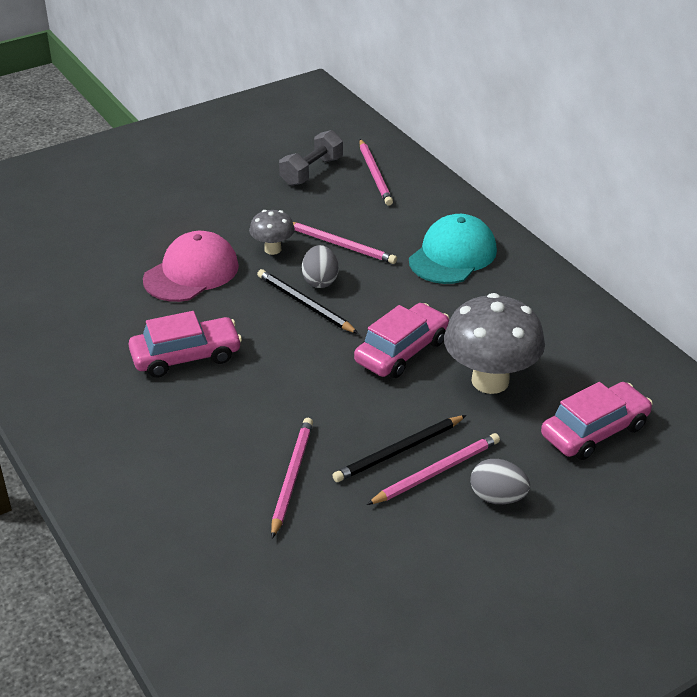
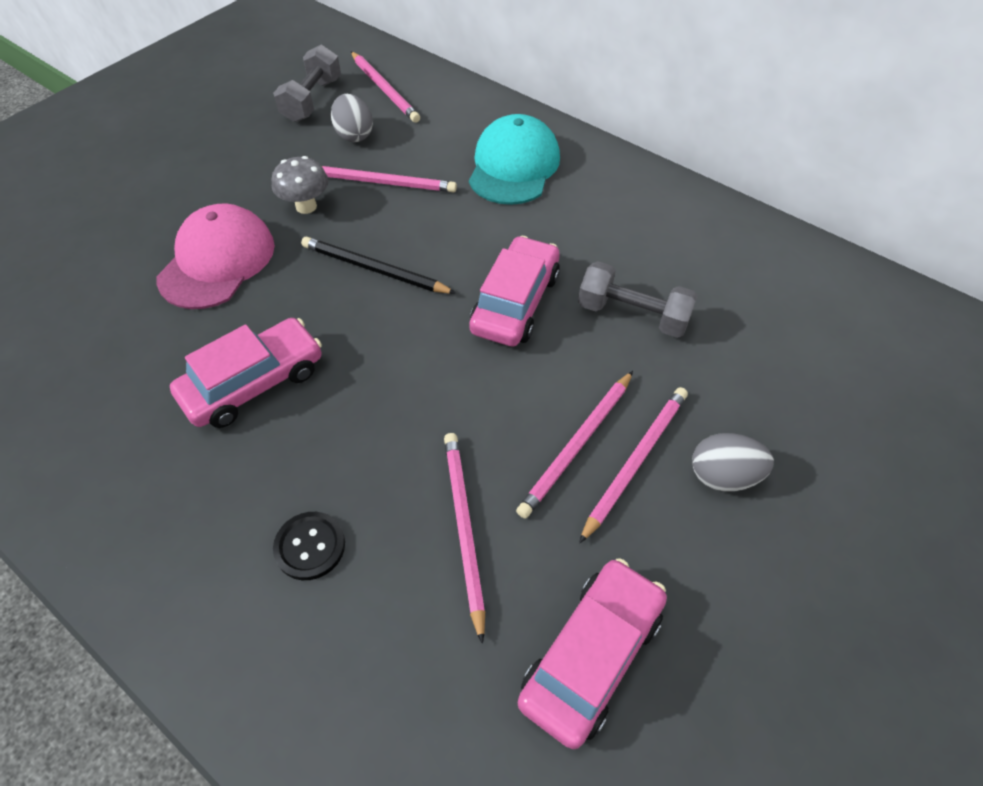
camera: 20 degrees left, 15 degrees up
(184, 459) = (310, 546): none -> black button
(320, 281) = (379, 234): grey egg -> grey egg (354, 135)
(399, 451) = (577, 445): black pencil -> pink pencil
(490, 381) = (632, 315): grey mushroom -> grey dumbbell
(594, 431) = (778, 349): pink car -> pink car (592, 656)

